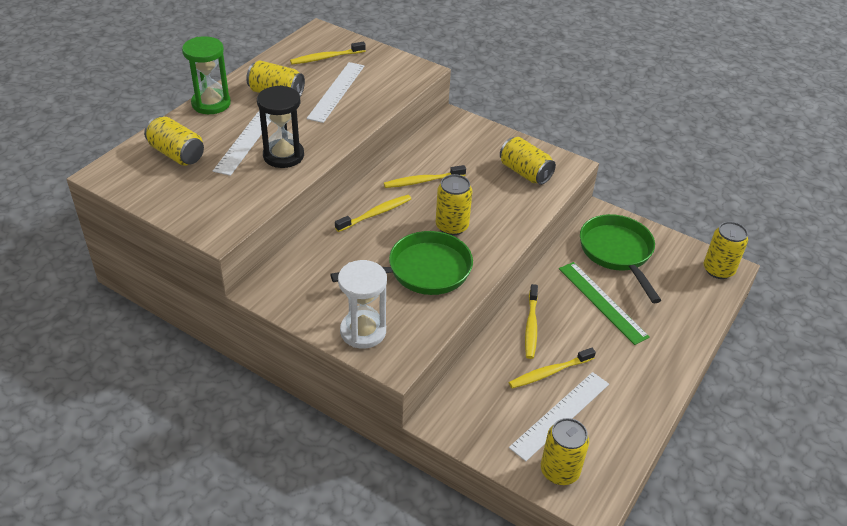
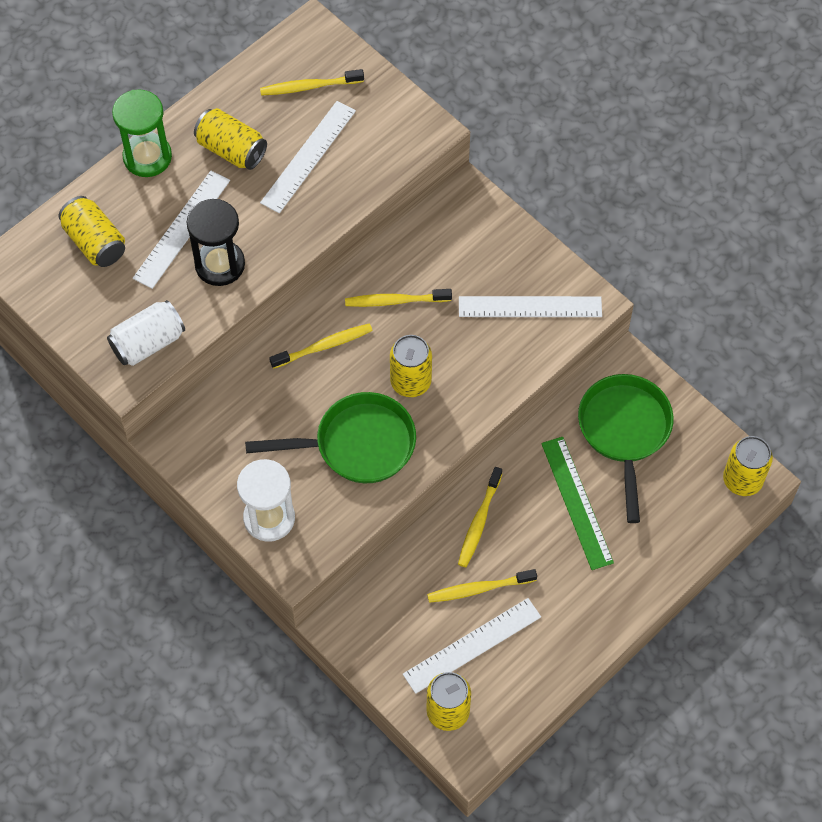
camera: 15 degrees right, 20 degrees up
(234, 208) = (148, 343): none -> white can
(525, 172) = (530, 306): yellow can -> white ruler

